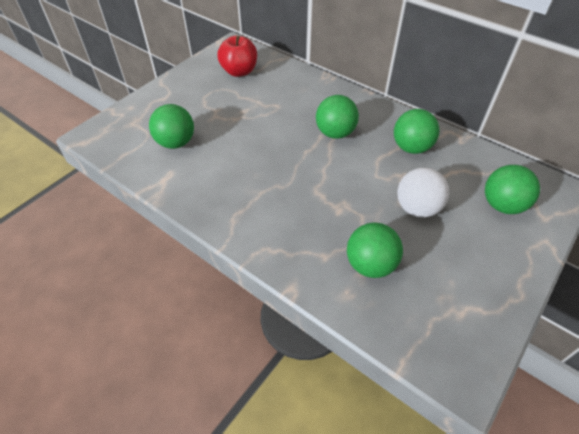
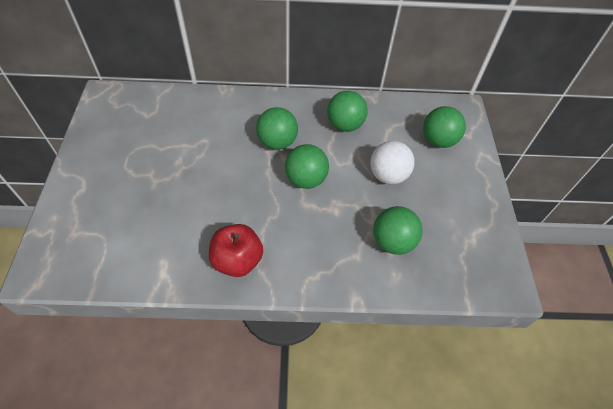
camera: 40 degrees left, 5 degrees up
(176, 143) = (140, 229): green ball -> green ball (306, 179)
(239, 71) = (137, 122): red apple -> red apple (237, 260)

